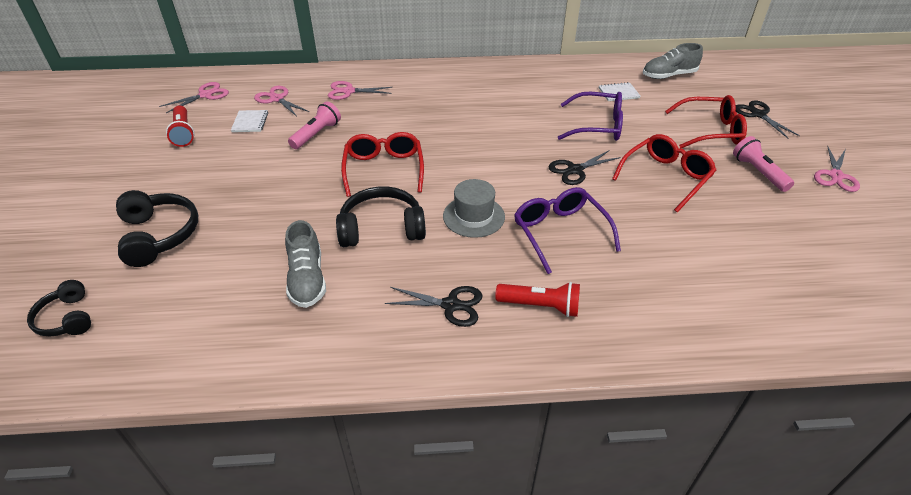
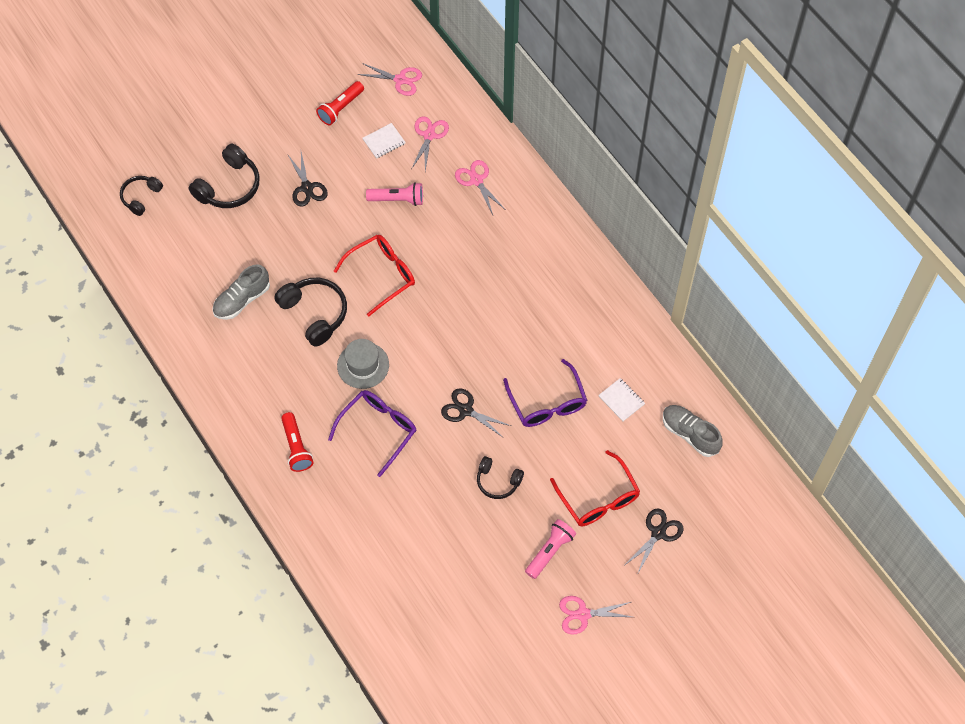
camera: 60 degrees right, 20 degrees up
(451, 305) = (267, 395): black scissors -> black scissors (307, 188)
(666, 177) = (498, 481): red glasses -> black headphones

